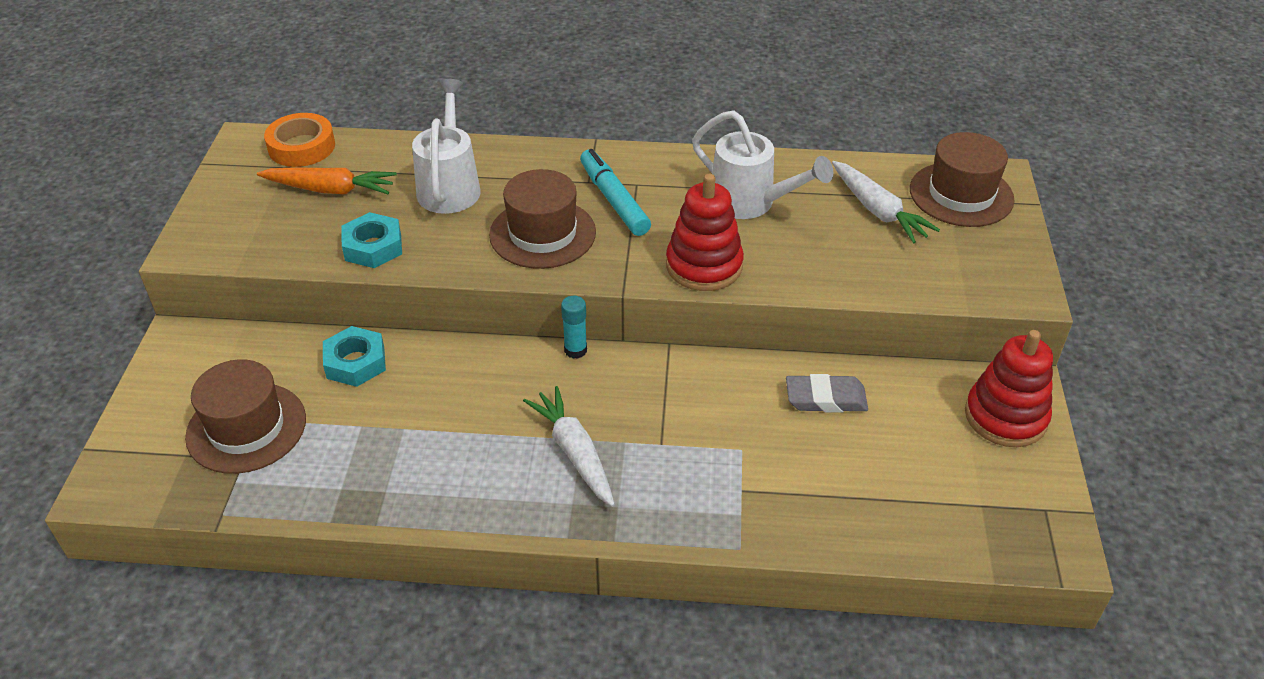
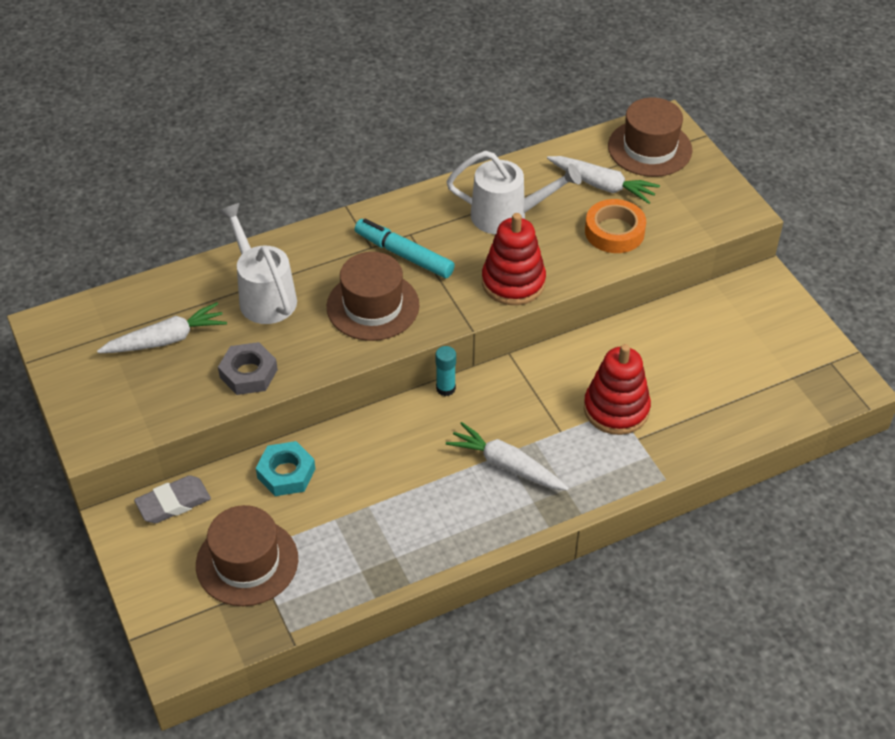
camera: 30 degrees left, 5 degrees up
(302, 147) = (103, 311): orange tape -> orange tape (614, 232)
(330, 190) = (166, 339): orange carrot -> white carrot
(373, 247) = (248, 373): turquoise nut -> grey nut
(825, 398) = (646, 347): grey eraser -> grey eraser (173, 503)
(1005, 416) = (768, 308): red stacking toy -> red stacking toy (616, 409)

